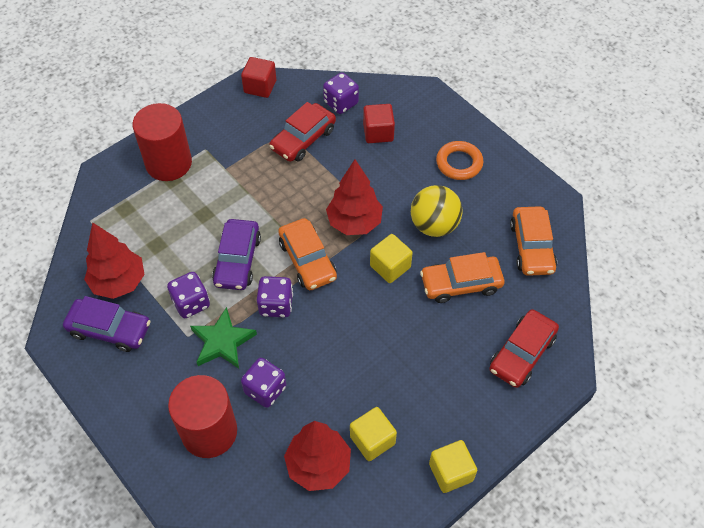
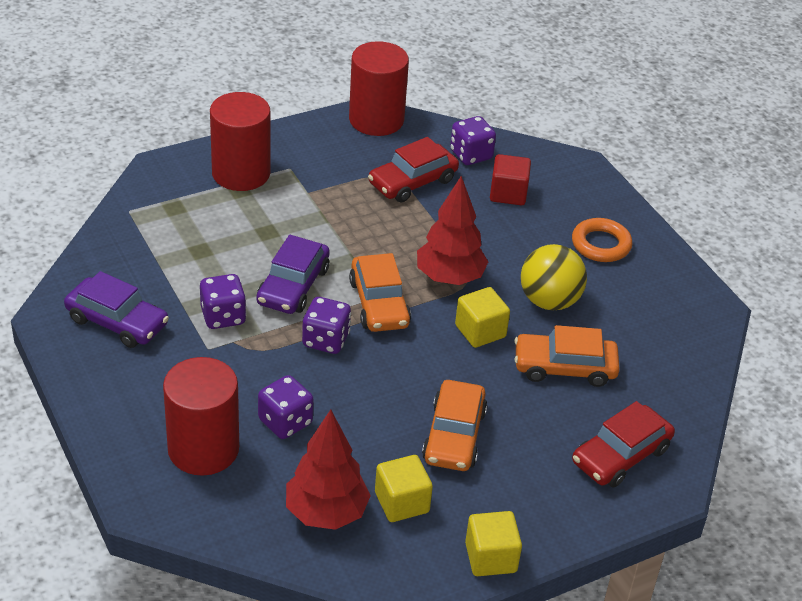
camera: 10 degrees right, 15 degrees down
(119, 282) = (143, 278): red tree -> none
(222, 342) = (248, 363): green star -> none
(260, 87) = (376, 120): red cube -> red cylinder
(531, 247) = (667, 348): orange car -> orange car (454, 436)

